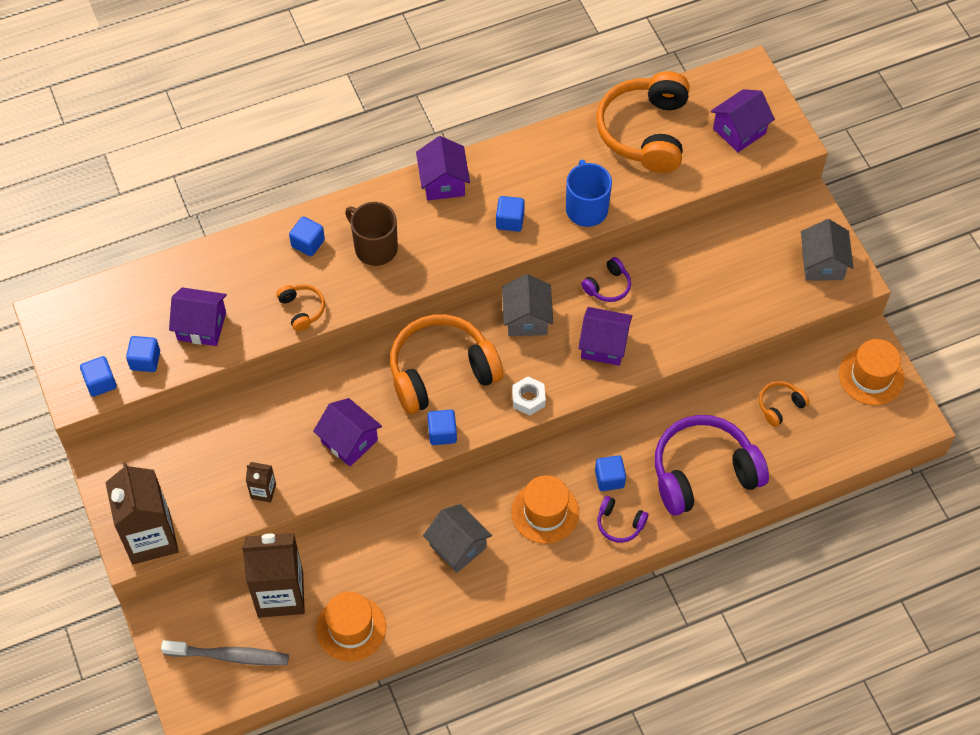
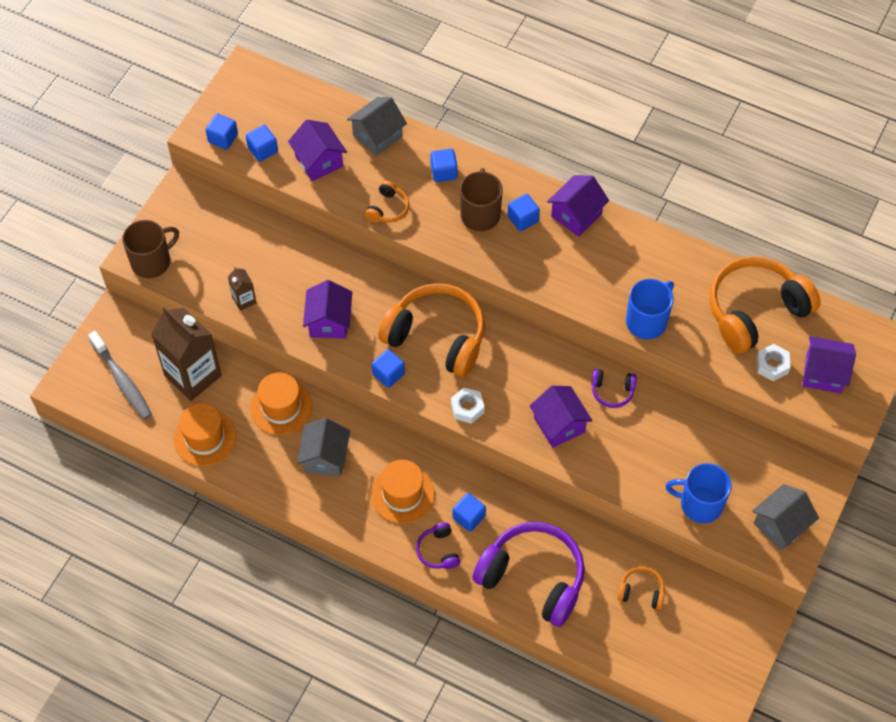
camera: 50 degrees right, 0 degrees up
(151, 538) = (152, 261): brown carton -> brown mug
(510, 221) = (586, 280): blue cube -> blue cube (523, 219)
(526, 318) = (532, 358): grey house -> grey house (377, 136)
(702, 158) = (772, 365): none -> white nut
(758, 302) = (700, 504): none -> blue mug
(871, 376) = (731, 640): orange hat -> orange hat (281, 407)

